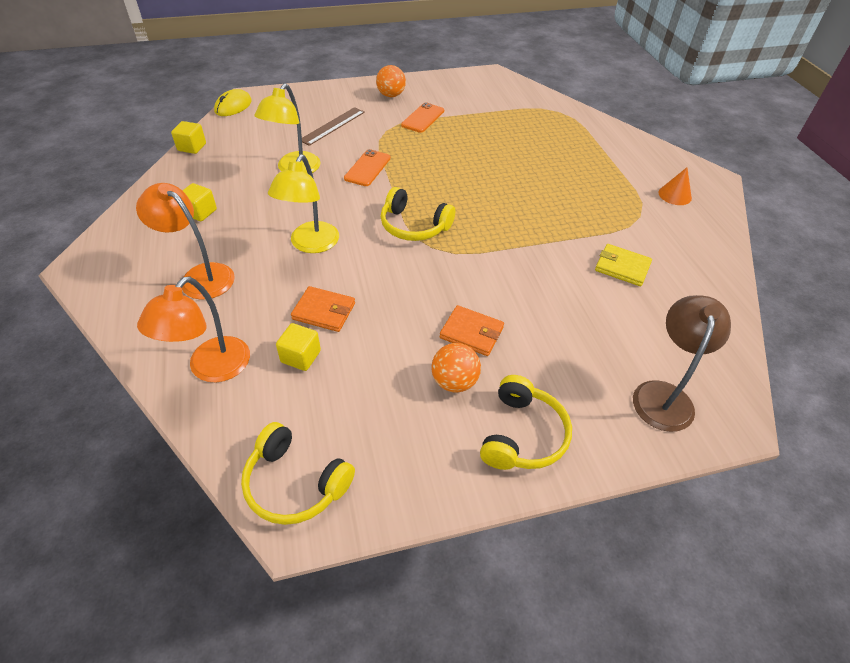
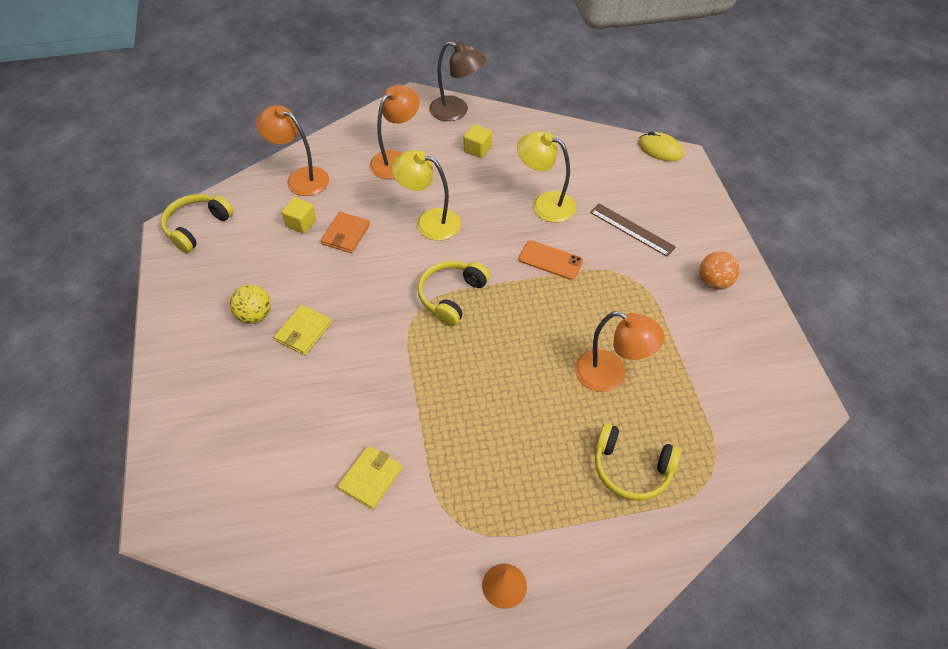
camera: 95 degrees right, 5 degrees up
(192, 147) = (578, 131): yellow cube -> none
(423, 118) = (663, 313): orange phone -> none
(454, 382) = (255, 315): orange ball -> yellow ball
(471, 332) = (303, 331): orange wallet -> yellow wallet
(486, 144) = (610, 375): none -> orange lamp
(522, 434) = (194, 355): yellow headphones -> yellow headphones (631, 468)
(663, 395) = (201, 470): brown lamp -> brown lamp (456, 111)

